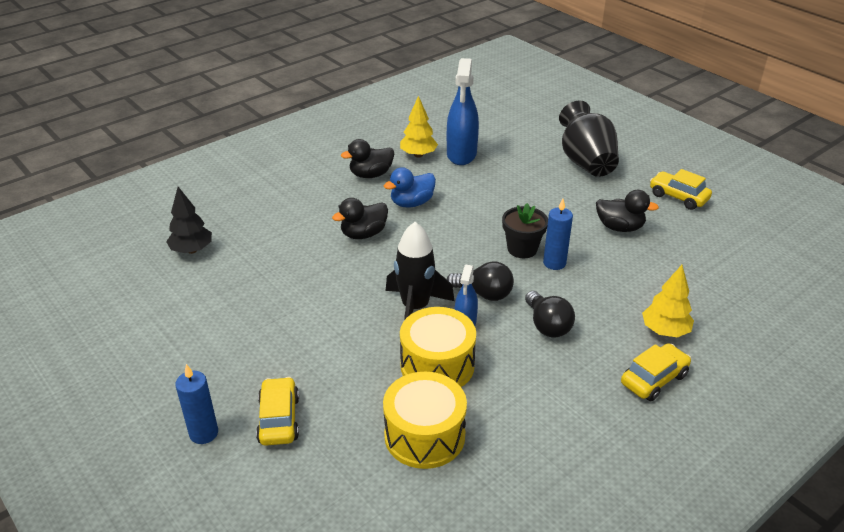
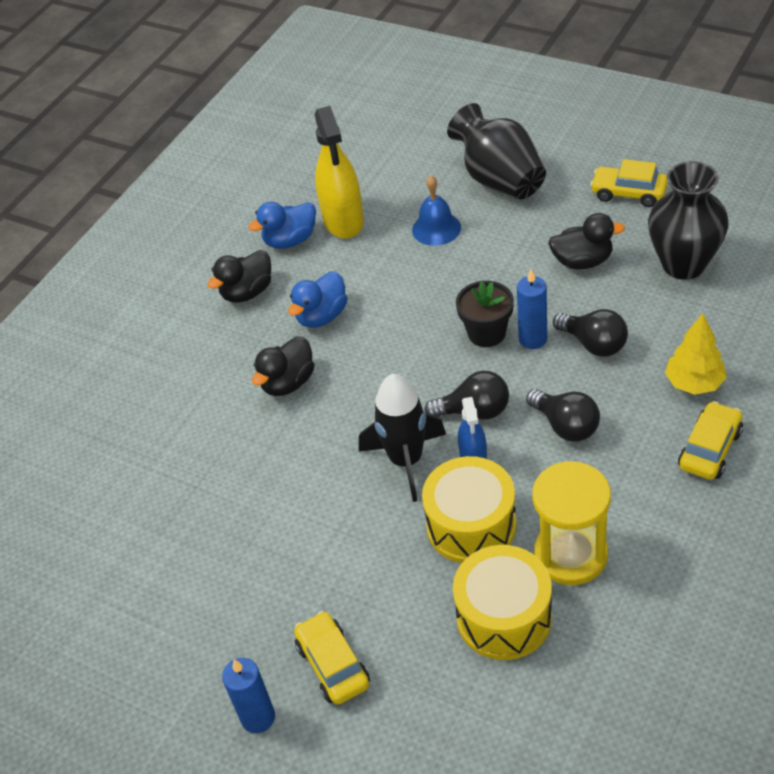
camera: 15 degrees left, 10 degrees up
(192, 250) = (87, 486): black tree -> none
(418, 155) = (290, 240): yellow tree -> blue duck
(461, 154) = (343, 220): blue spray bottle -> yellow spray bottle
(501, 412) = (571, 554): none -> yellow hourglass
(523, 177) = (436, 228): none -> blue bell
(599, 280) = (594, 344): none -> black light bulb
(697, 252) = (683, 264): none -> black vase

